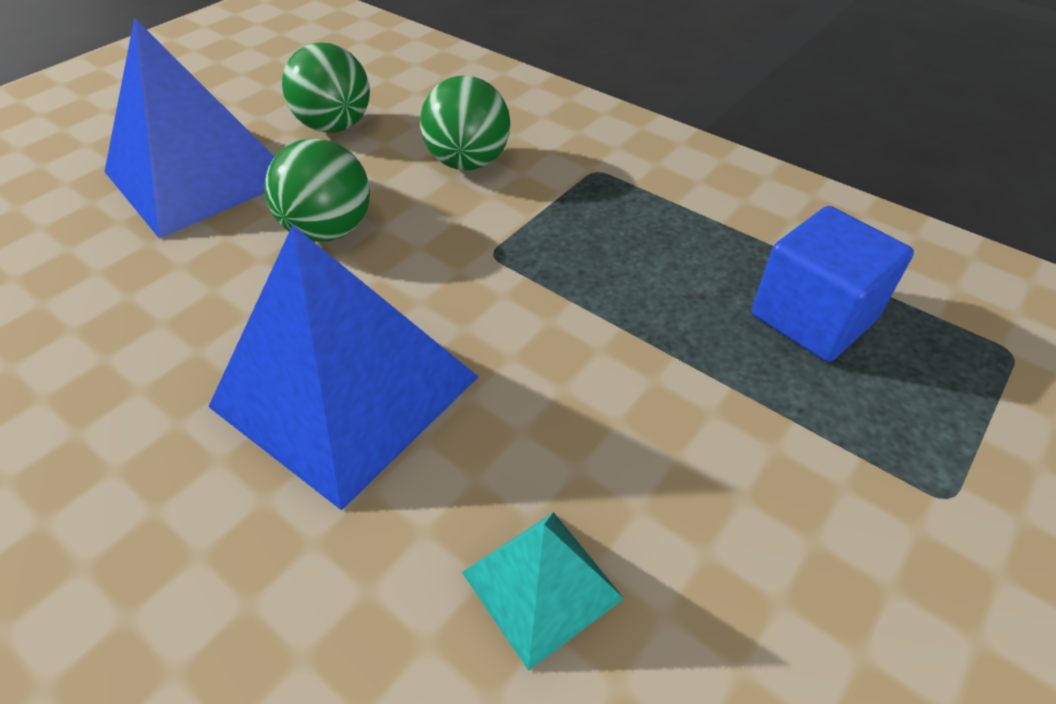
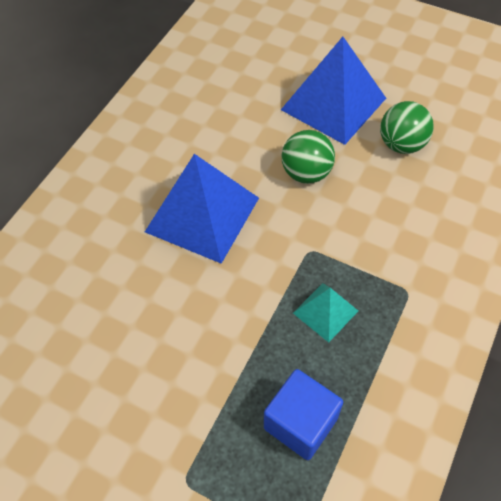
camera: 80 degrees right, 10 degrees up
(468, 162) = (390, 220): green ball -> none
(542, 585) = (121, 308): turquoise pyramid -> turquoise pyramid (325, 312)

